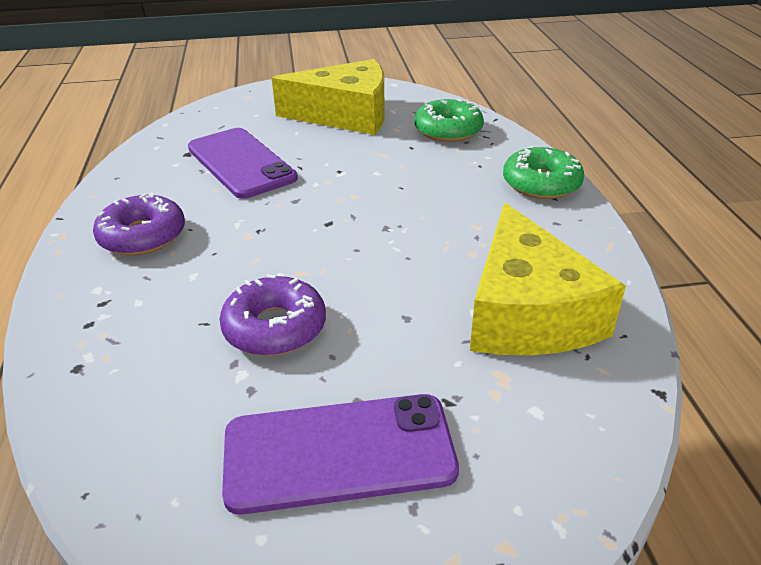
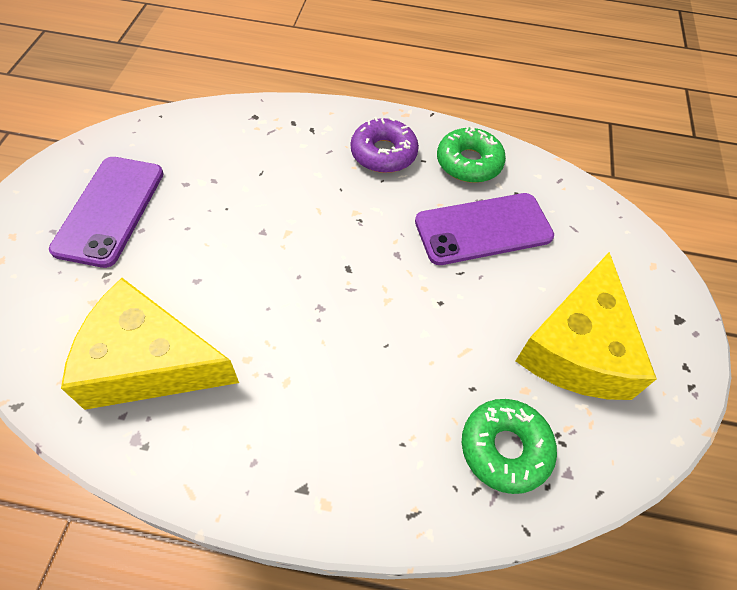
camera: 105 degrees right, 20 degrees up
(275, 327) = (233, 205): purple donut -> none
(541, 183) = (333, 492): green donut -> green donut (469, 163)

